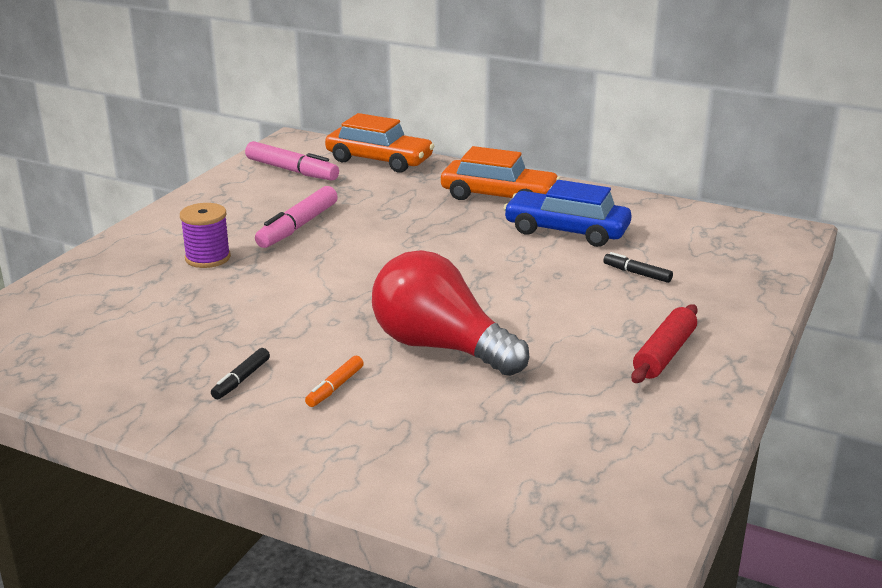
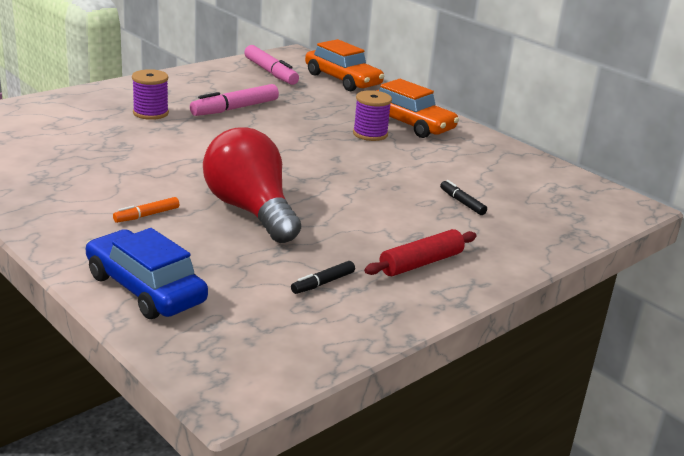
camera: 20 degrees right, 0 degrees up
(241, 380) = (89, 193): black marker -> black marker (323, 283)
(472, 219) = (370, 134): none -> purple spool
(566, 231) = (437, 159): blue car -> blue car (145, 288)

